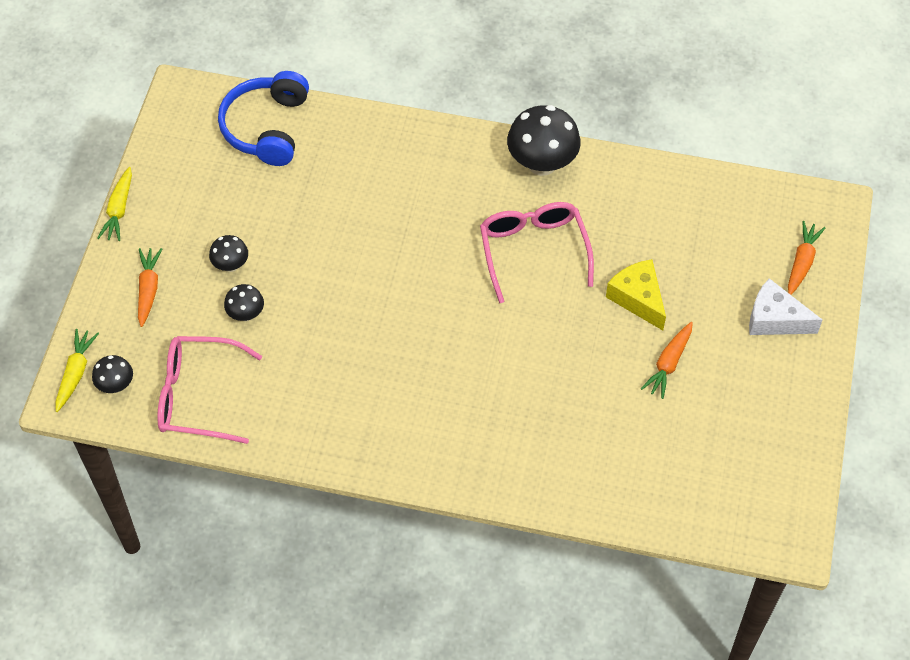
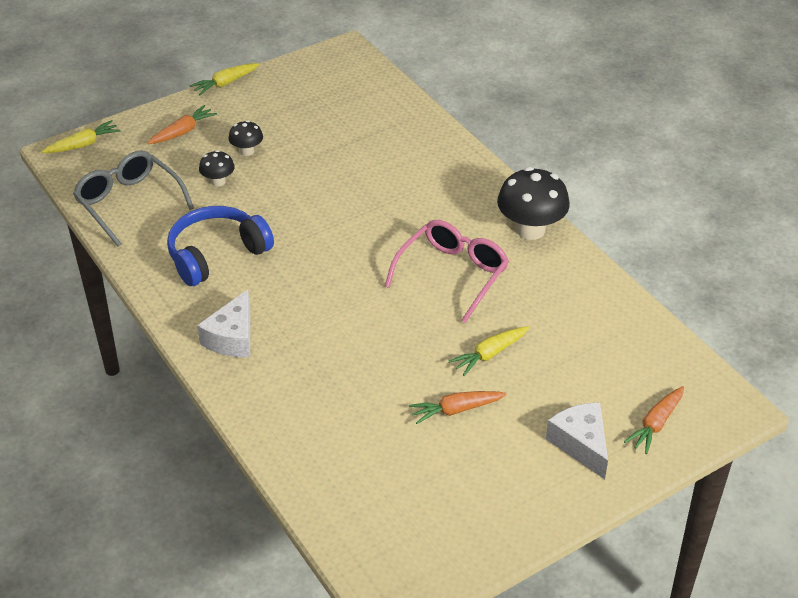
camera: 45 degrees right, 15 degrees down
(116, 385) = (94, 165): black mushroom -> none
(197, 396) = (129, 203): pink glasses -> grey glasses
(266, 127) = (372, 97): blue headphones -> blue headphones (216, 254)
(443, 444) = (232, 337): none -> white cheese
(638, 298) = (489, 354): yellow cheese -> yellow carrot
(802, 262) = (656, 424): orange carrot -> orange carrot turned 150 degrees clockwise

